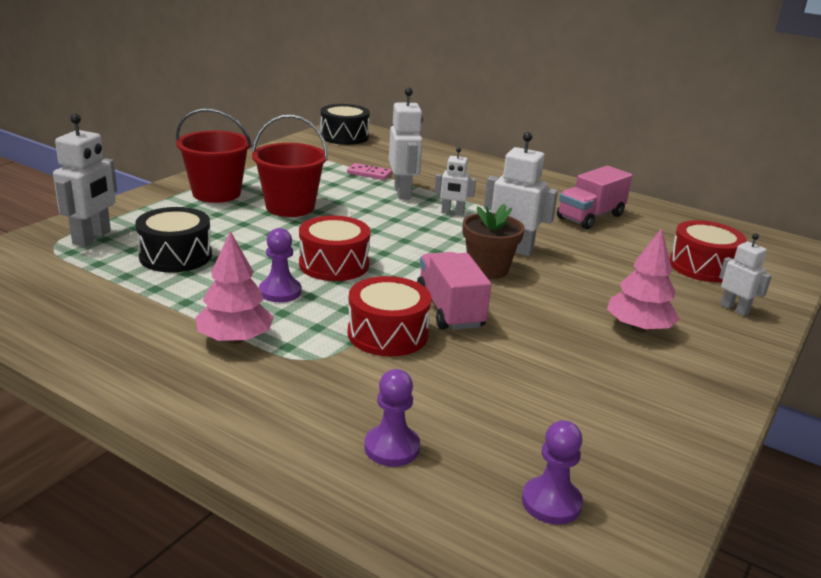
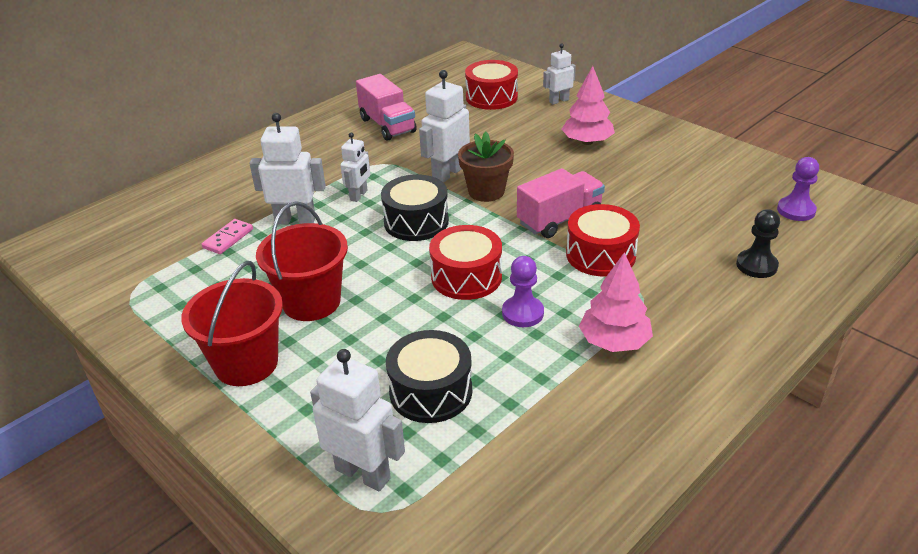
camera: 75 degrees left, 10 degrees up
(344, 136) = (83, 249): black drum -> black drum (416, 222)
(392, 448) = (756, 265): purple pawn -> black pawn
(450, 310) = (559, 219): pink truck -> pink truck turned 150 degrees clockwise

